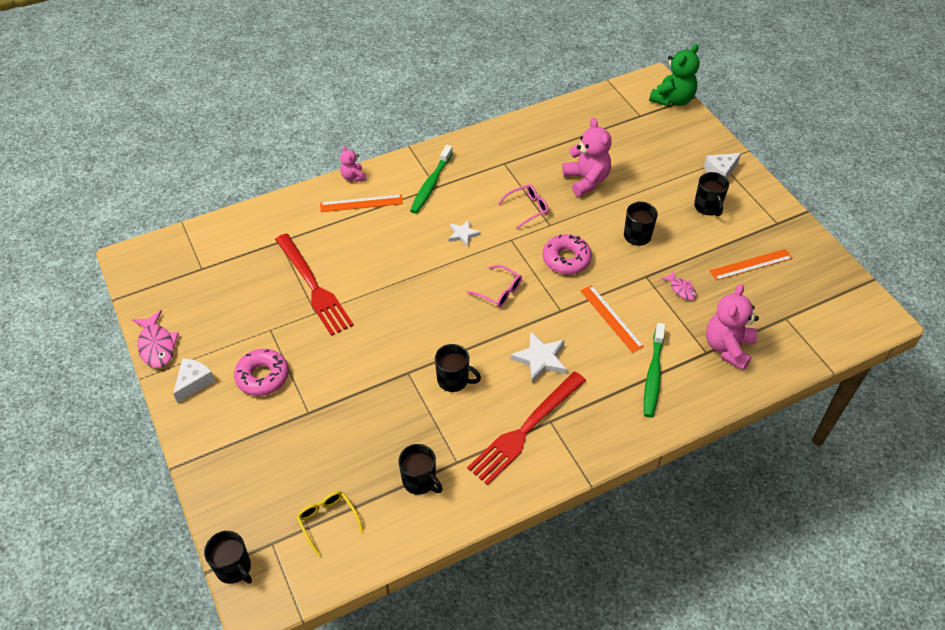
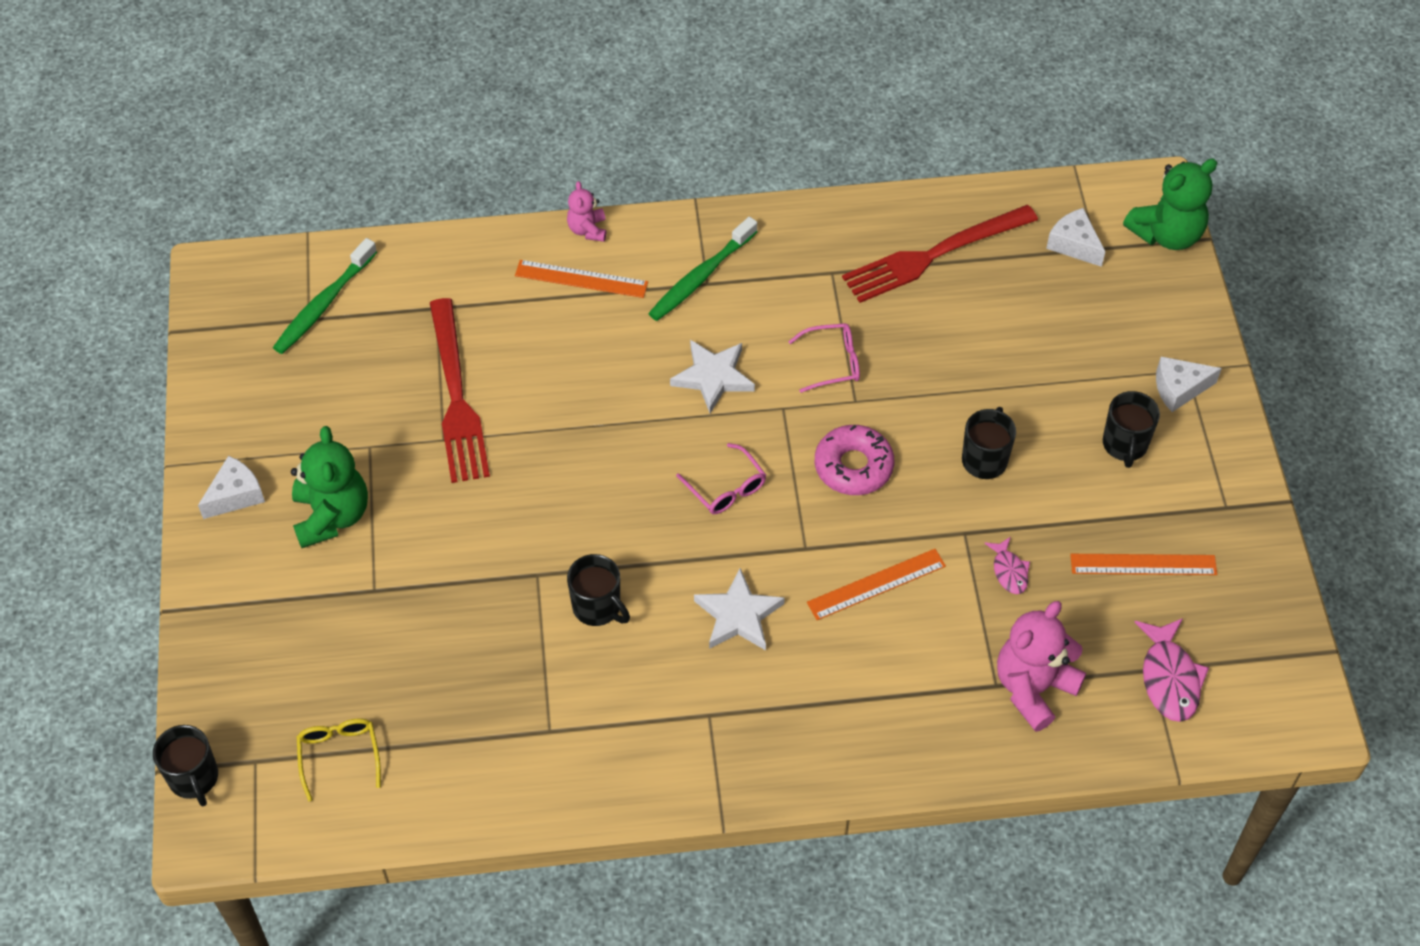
camera: 20 degrees right, 5 degrees up
(157, 345) = (205, 422): pink fish -> pink fish (1169, 678)
(262, 376) = (332, 516): pink donut -> green teddy bear
(420, 481) = (486, 741): black mug -> none
(463, 234) = (713, 377): white star -> white star, size x1.59
(525, 430) = (667, 716): red fork -> red fork (933, 255)
(586, 180) = (949, 341): pink teddy bear -> none
(611, 318) = (876, 584): orange ruler -> orange ruler turned 75 degrees clockwise
(627, 117) = (1074, 244): none -> white cheese
(653, 375) = (896, 694): green toothbrush -> green toothbrush (324, 304)

